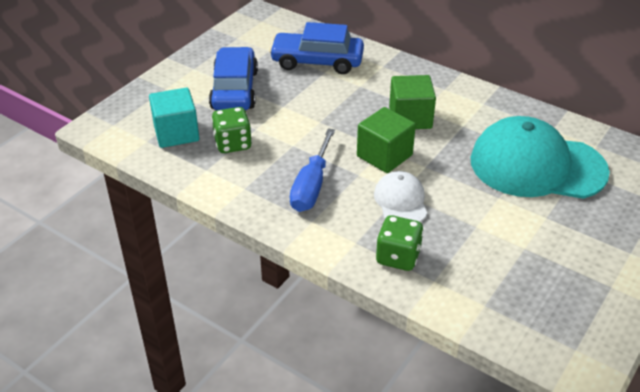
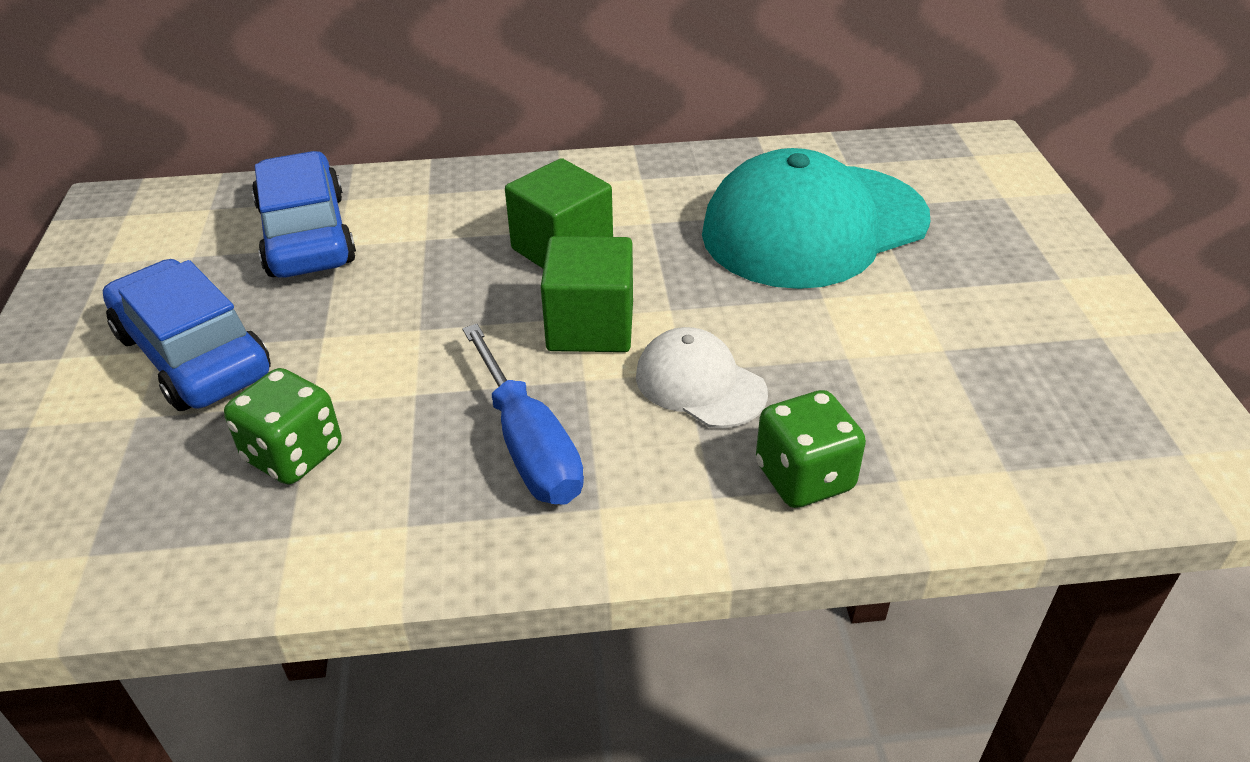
camera: 40 degrees left, 0 degrees up
(176, 133) = (146, 500): turquoise cube -> none
(317, 61) = (306, 235): blue car -> blue car turned 105 degrees clockwise

